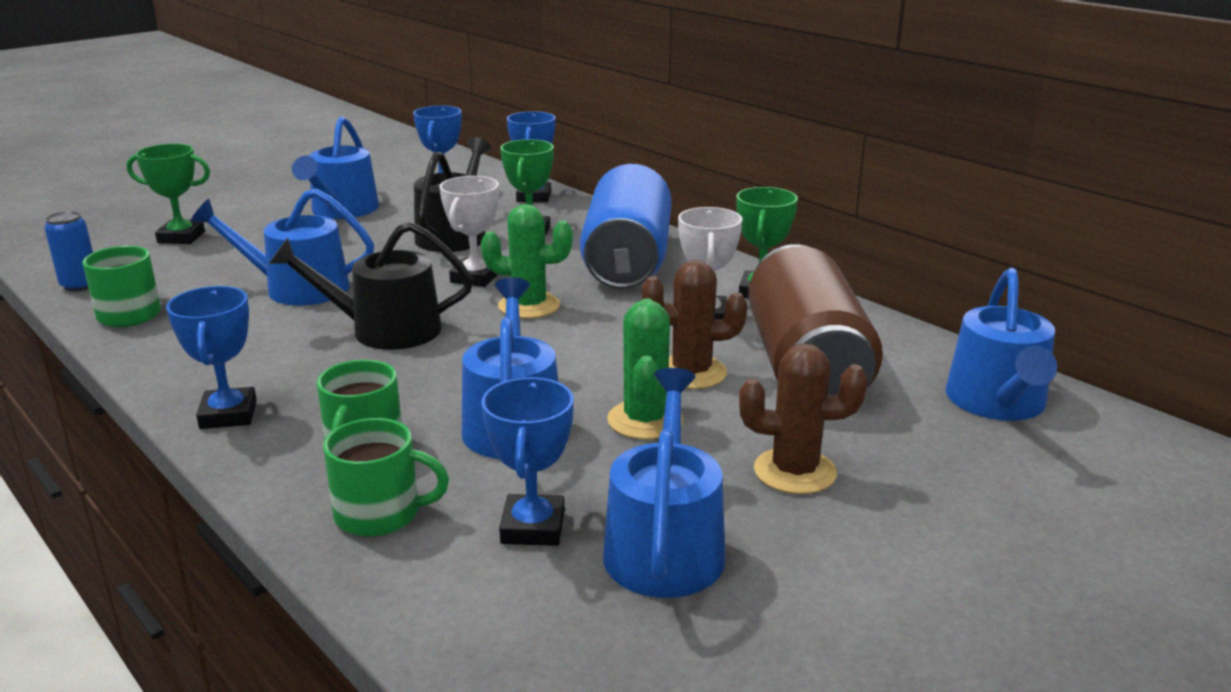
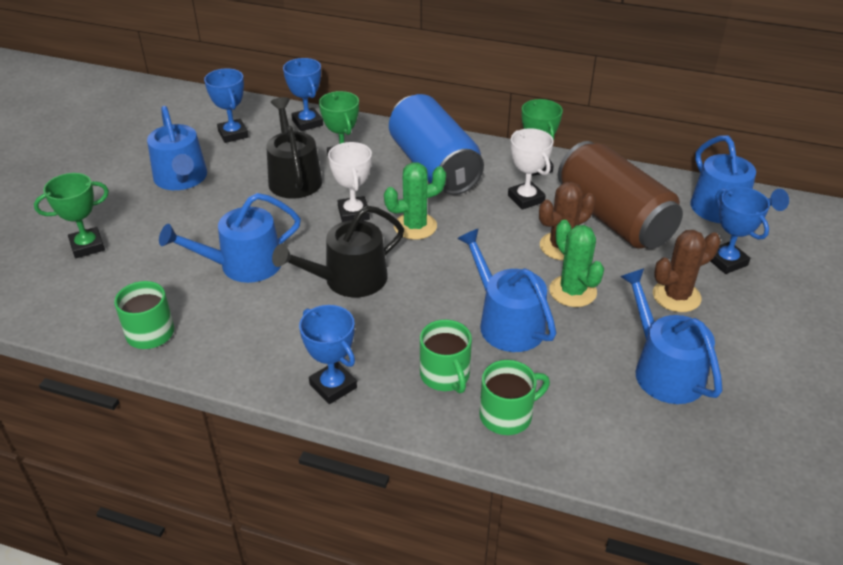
camera: 30 degrees left, 15 degrees up
(80, 285) = (70, 320): blue can -> none
(532, 527) = (592, 387): blue trophy -> blue trophy (726, 261)

